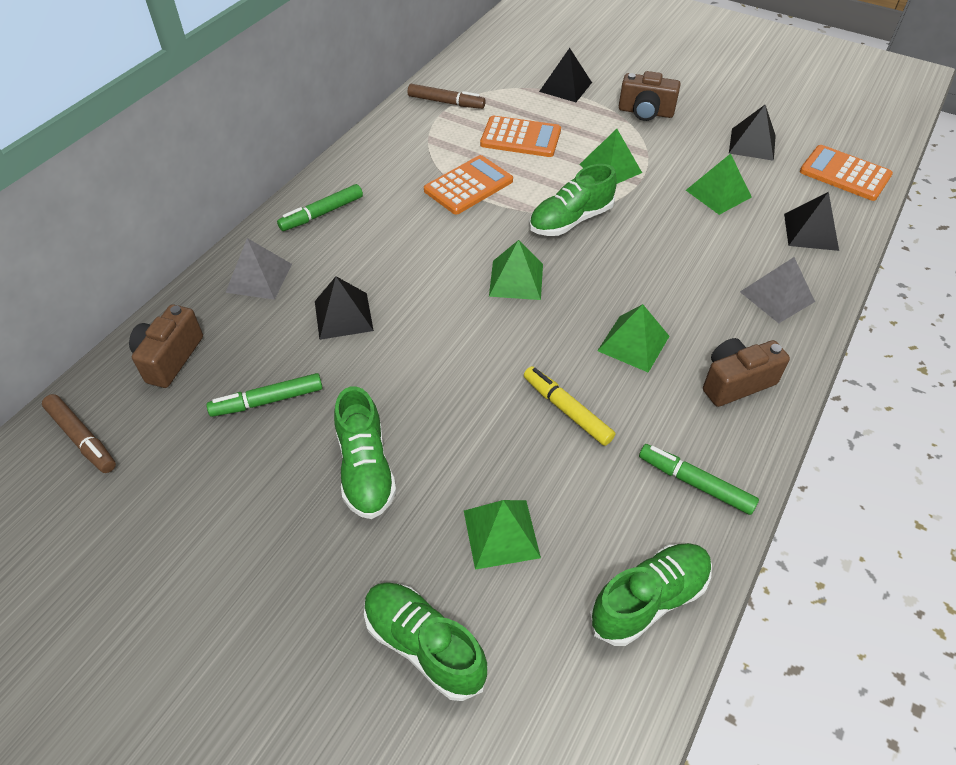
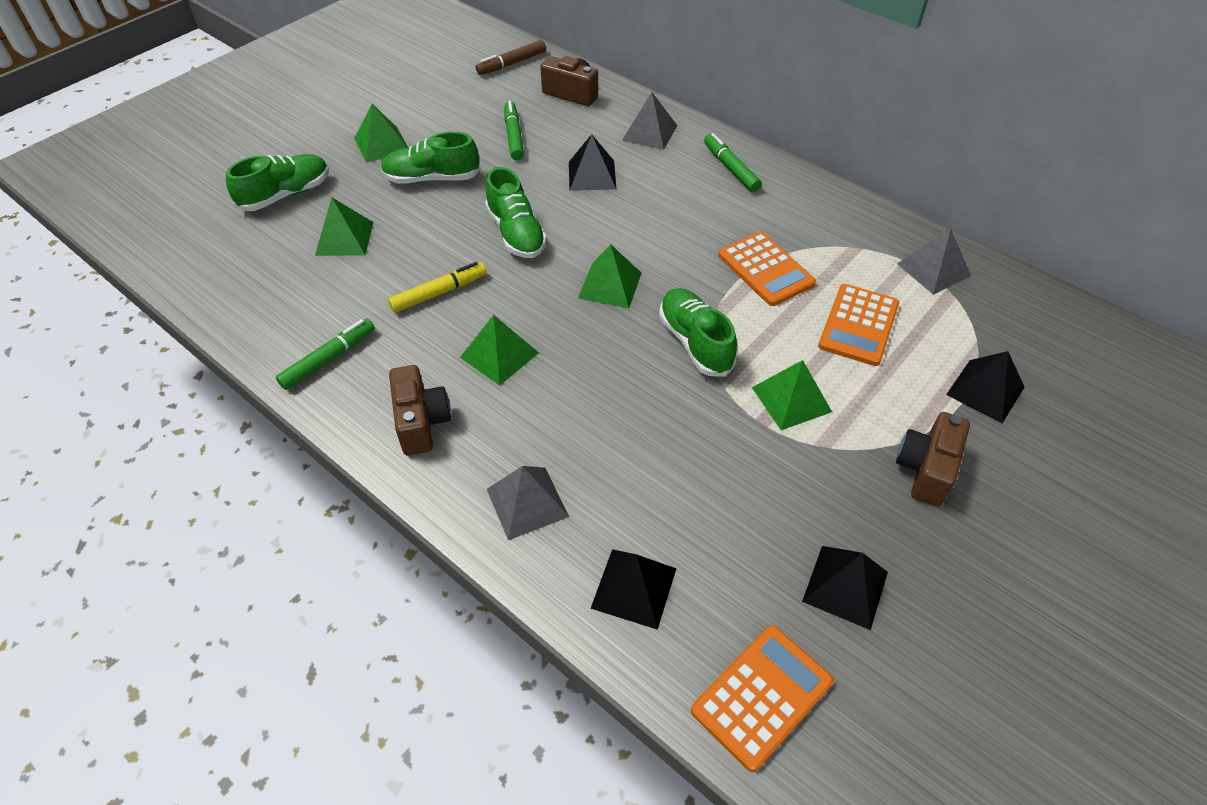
camera: 100 degrees right, 0 degrees up
(446, 102) = (933, 269): brown marker -> grey pyramid
(649, 600) = (250, 306): green shoe -> green shoe (516, 233)
(718, 193) = (729, 503): green pyramid -> green pyramid (382, 144)

